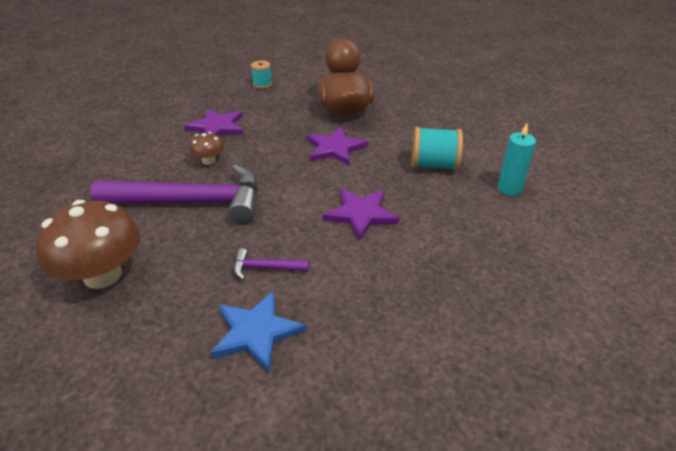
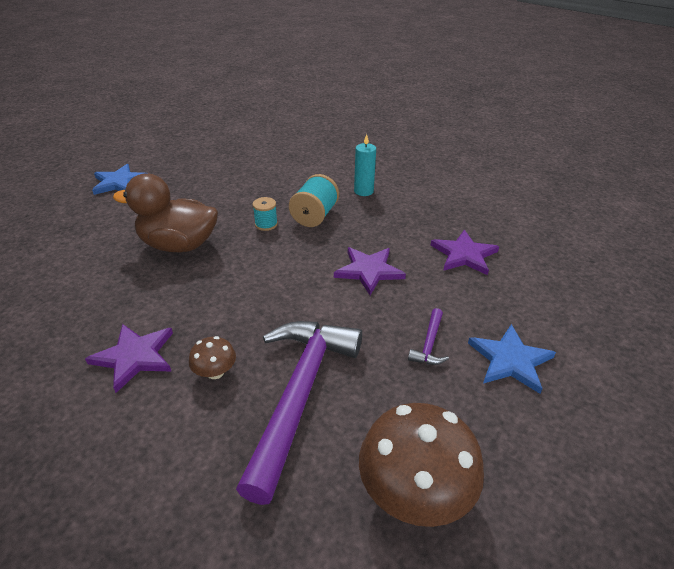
camera: 75 degrees left, 0 degrees up
(262, 84) = (51, 299): turquoise spool -> turquoise spool (266, 224)
(335, 148) = (252, 266): purple star -> purple star (464, 255)
(412, 64) = (120, 182): none -> blue star

